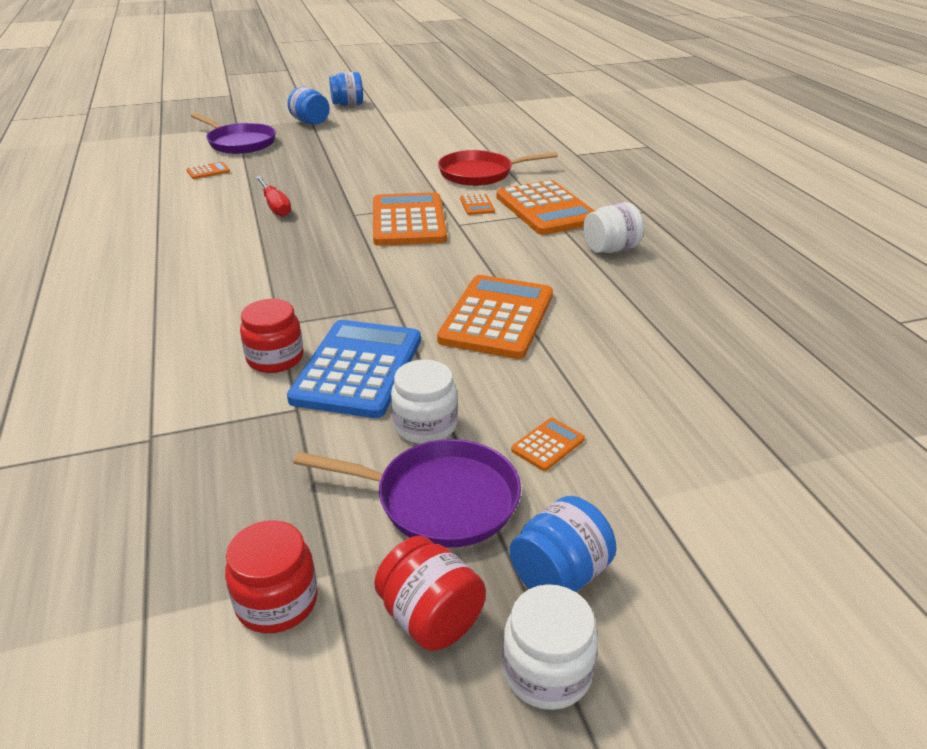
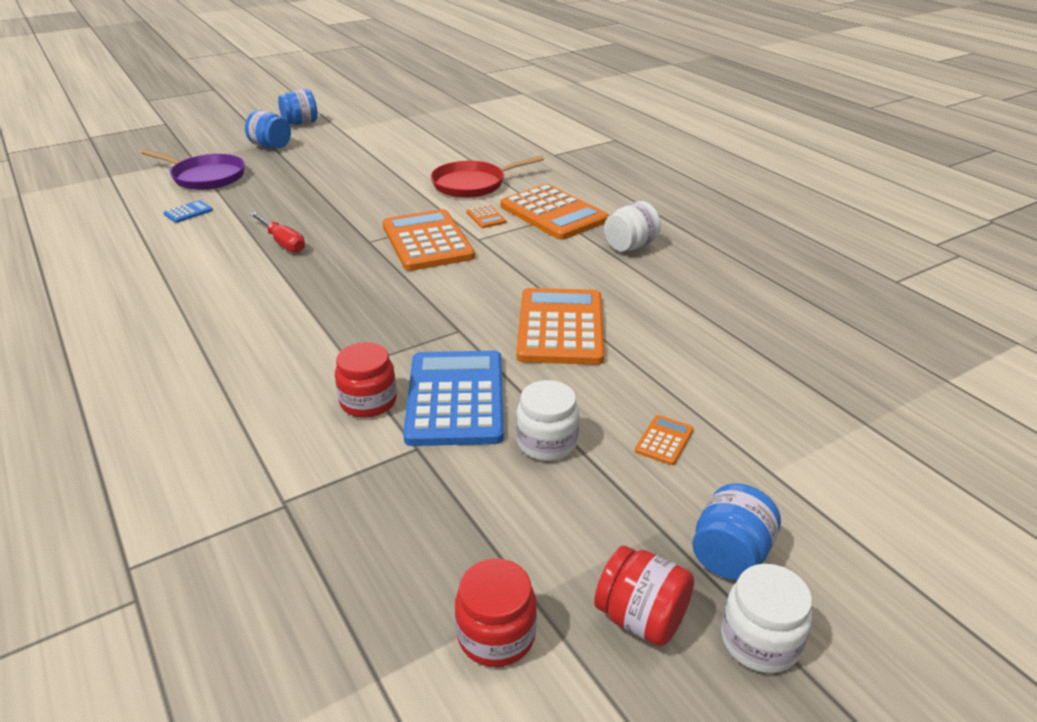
camera: 15 degrees left, 0 degrees up
(208, 171) = (188, 212): orange calculator -> blue calculator
(440, 499) = (595, 509): purple pan -> none

